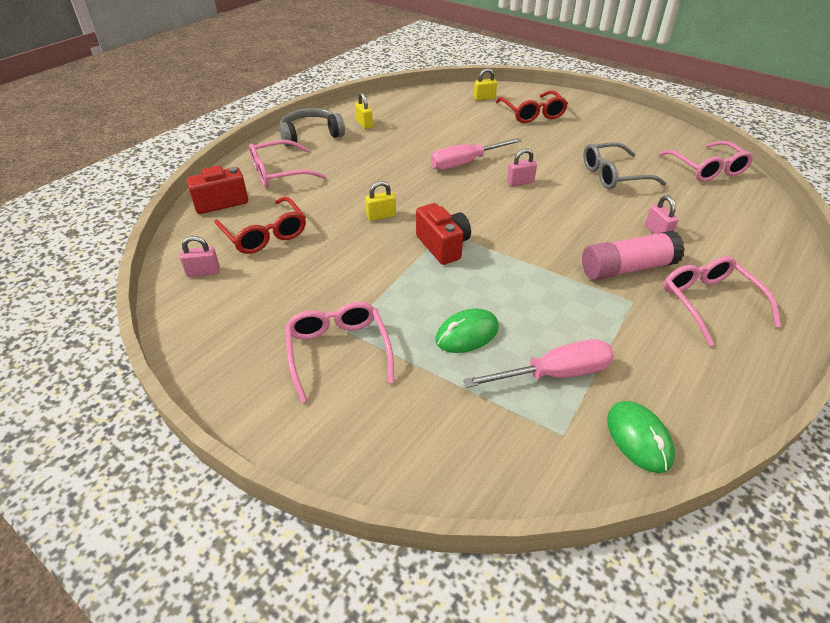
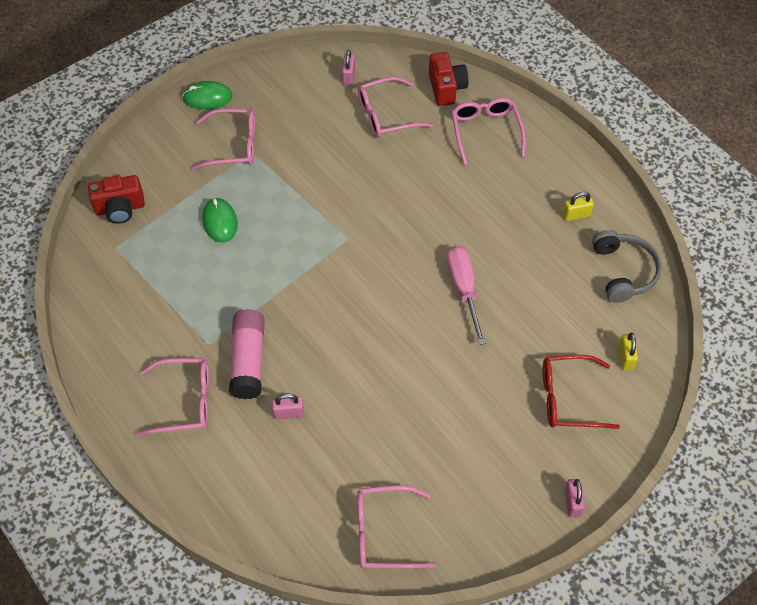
camera: 105 degrees right, 15 degrees up
(264, 234) = (386, 115): red glasses -> pink glasses
(310, 135) = (559, 164): grey headphones -> grey headphones (623, 271)
(381, 216) = (387, 198): yellow padlock -> none
(443, 246) = (327, 233): red camera -> red camera (120, 208)
(520, 182) = (411, 327): pink padlock -> pink padlock (572, 502)
(555, 374) = (162, 262): pink screwdriver -> none
(614, 175) = (399, 424): grey glasses -> none
(639, 438) = (93, 287): green mouse -> green mouse (207, 97)

